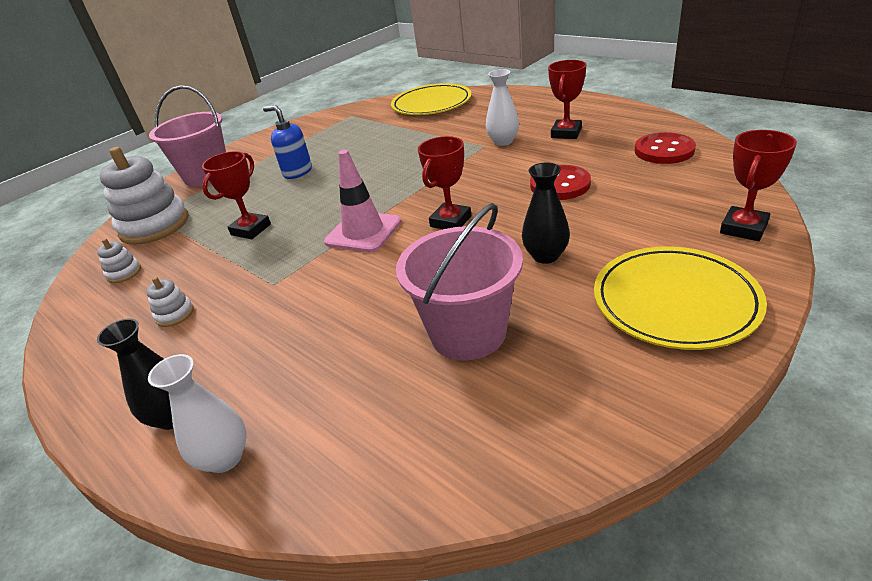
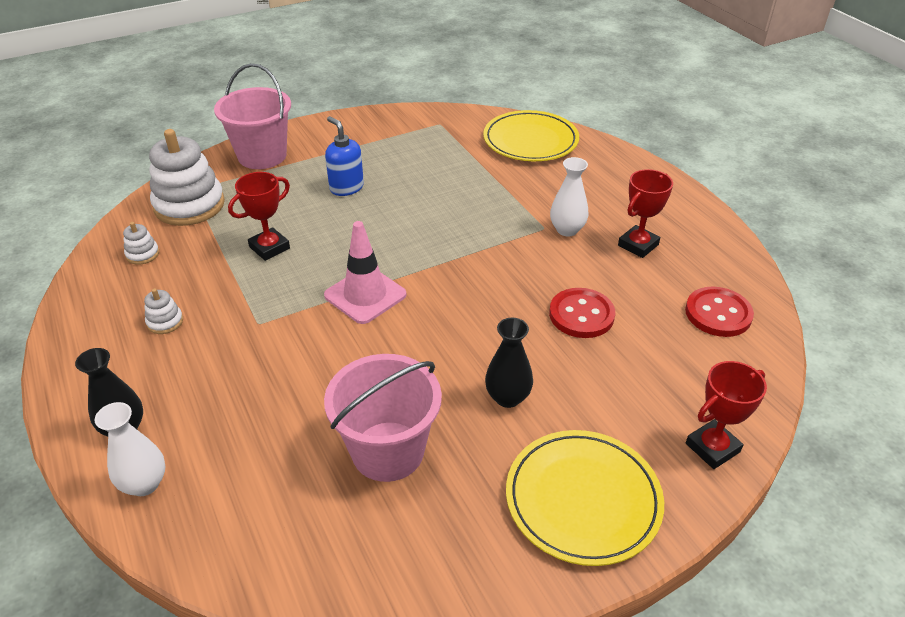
camera: 15 degrees right, 5 degrees up
(450, 221) = (450, 317): red trophy -> none

